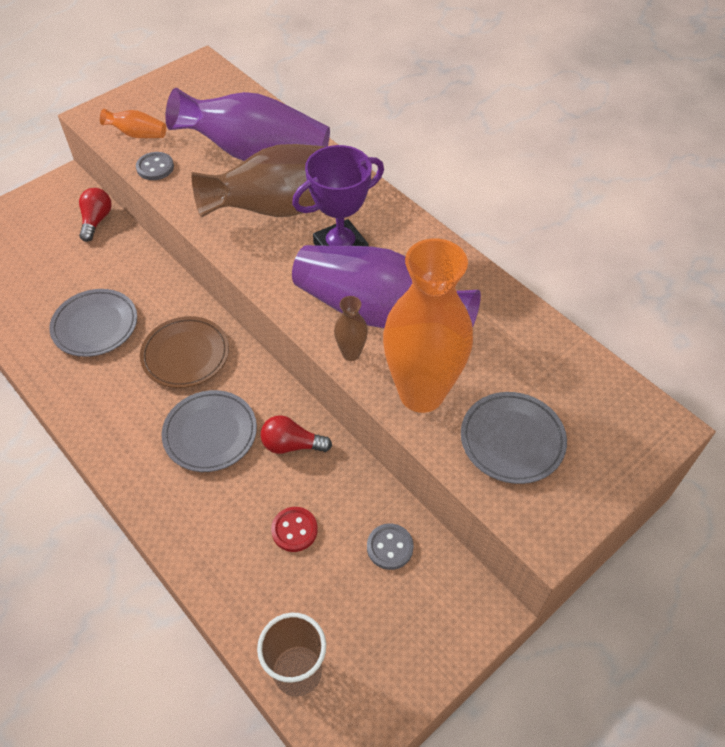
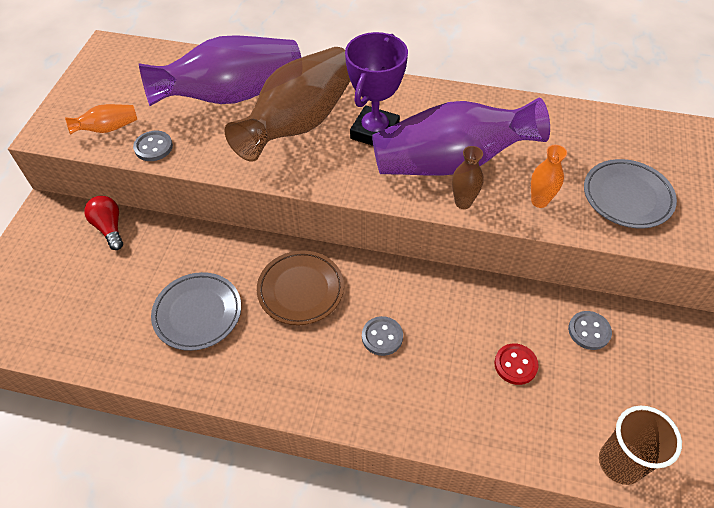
camera: 35 degrees left, 0 degrees up
(210, 433) = (382, 337): grey plate -> grey button
(291, 445) = (451, 305): red light bulb -> none
(421, 393) = (539, 201): orange vase -> orange vase, size x0.41

